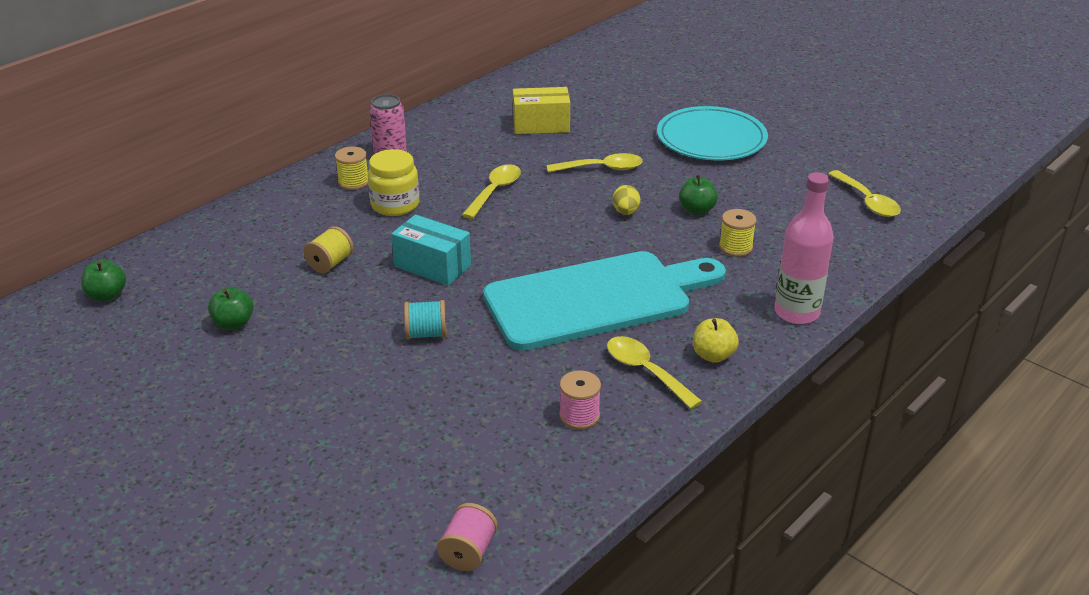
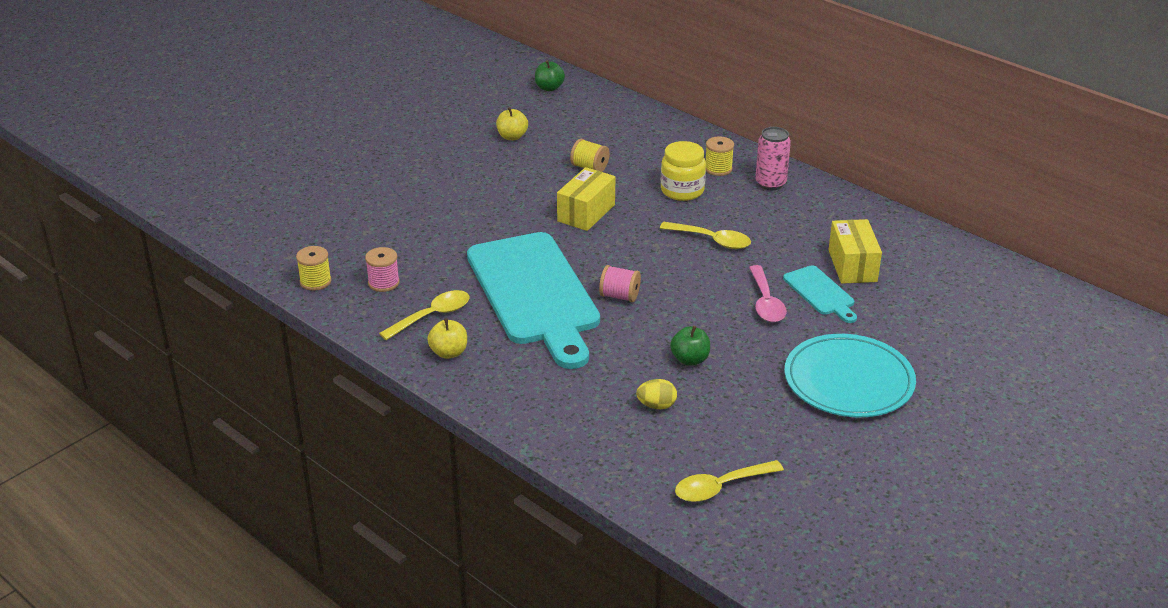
camera: 90 degrees right, 0 degrees up
(233, 323) = (512, 137): green apple -> yellow apple
(426, 334) = (492, 214): turquoise spool -> none
(432, 266) = (586, 213): turquoise box -> yellow box
(468, 552) = (261, 239): pink spool -> pink spool (619, 296)
(585, 142) = (820, 293): none -> turquoise cutting board
(602, 168) = (766, 302): yellow spoon -> pink spoon
(625, 212) = (681, 314): yellow egg -> yellow egg (656, 405)
(735, 247) = (619, 379): yellow spool -> yellow spool (315, 281)
(796, 312) = (508, 408): pink bottle -> none

